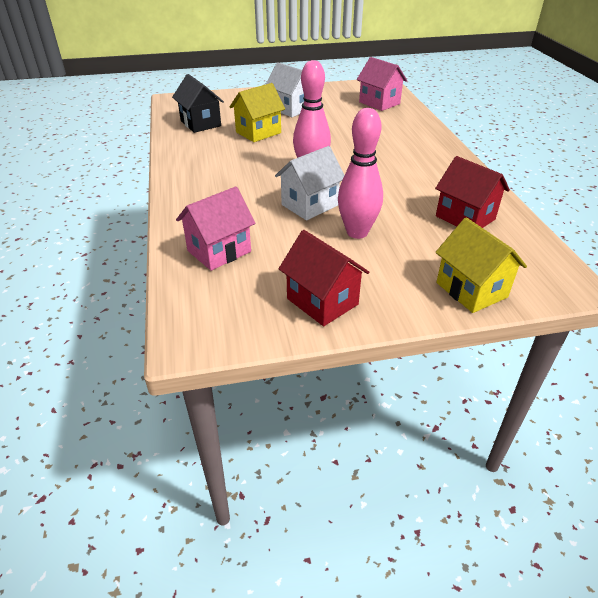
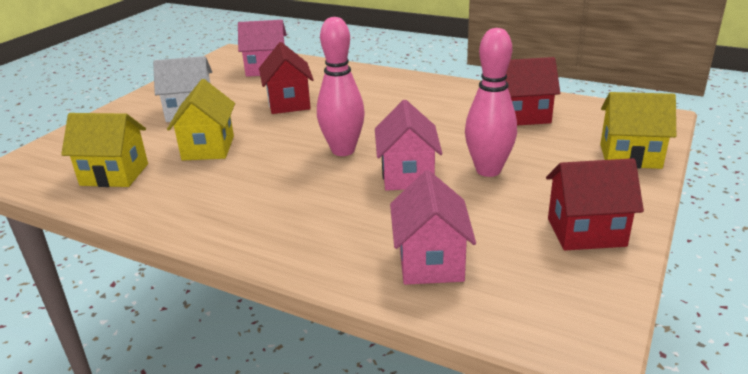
camera: 50 degrees left, 10 degrees down
(200, 123) = (114, 174): black house -> yellow house
(309, 205) = (407, 175): white house -> pink house
(345, 129) = (289, 103): none -> red house

